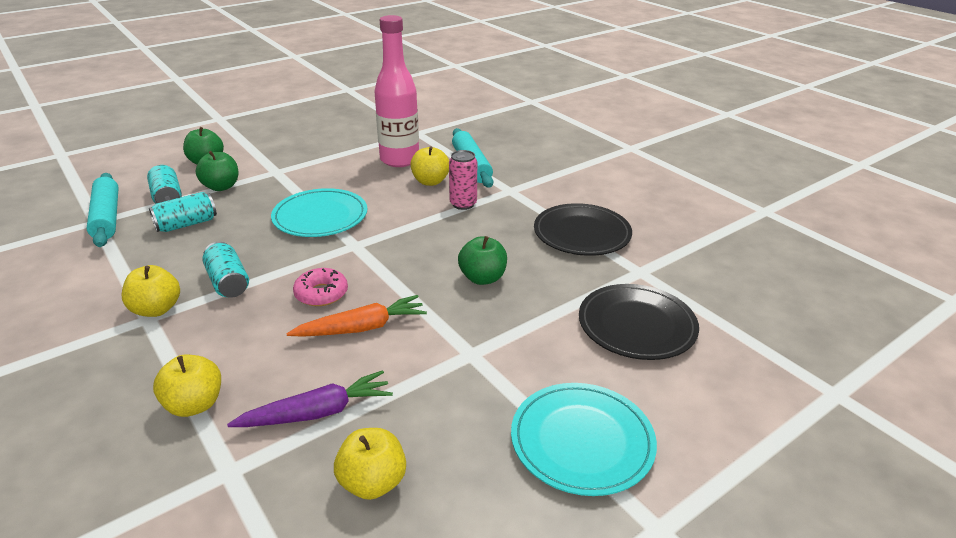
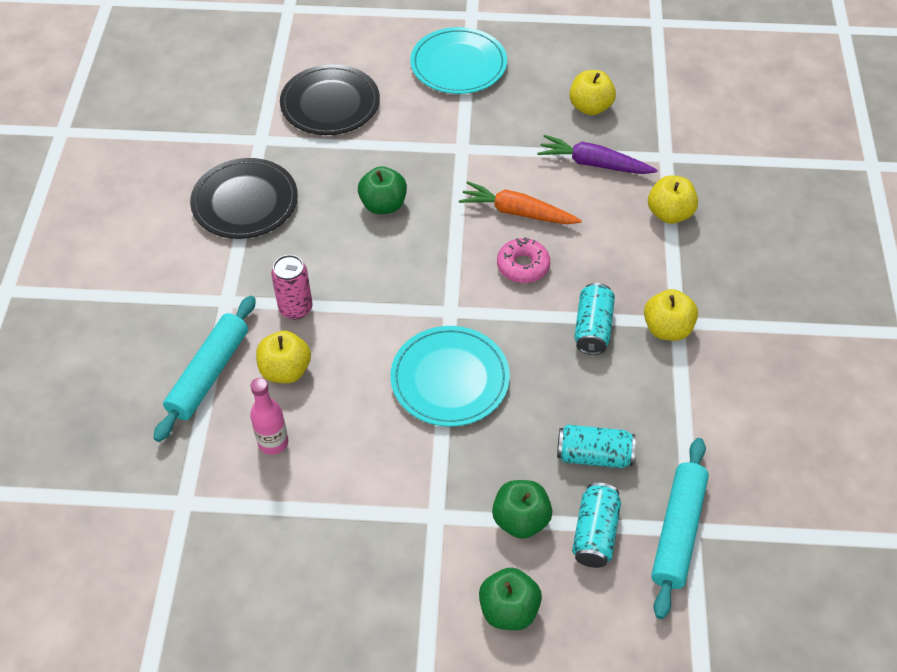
camera: 140 degrees left, 20 degrees up
(399, 160) = (273, 442): pink bottle -> pink bottle, size x0.51

